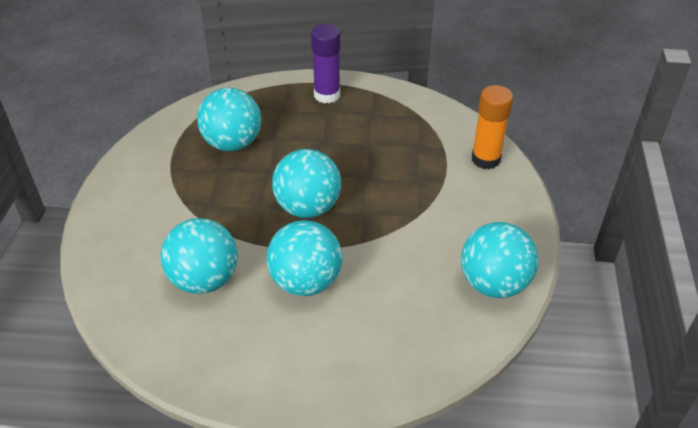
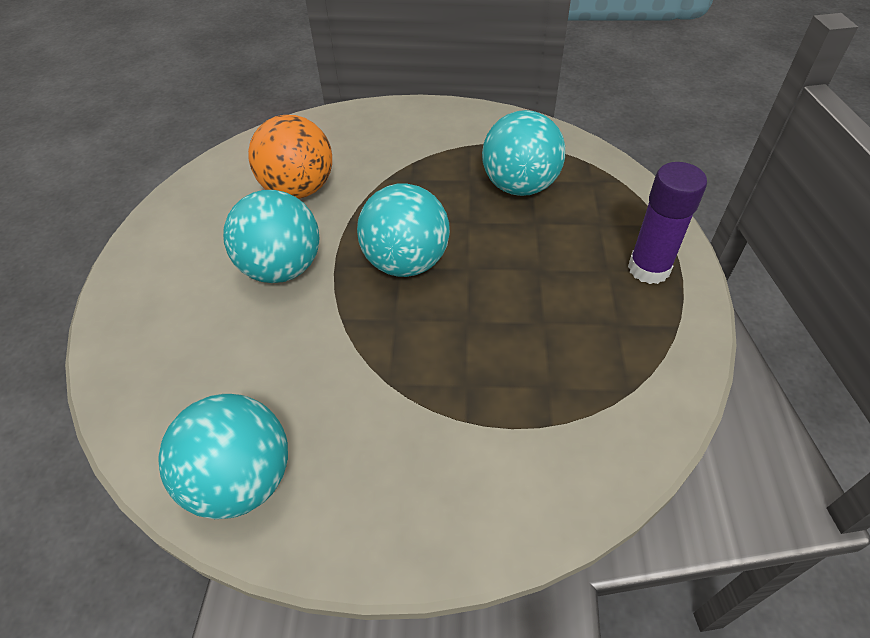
camera: 90 degrees right, 5 degrees up
(204, 279) = (299, 189): turquoise ball -> orange ball
(485, 159) = (529, 492): orange glue stick -> none

